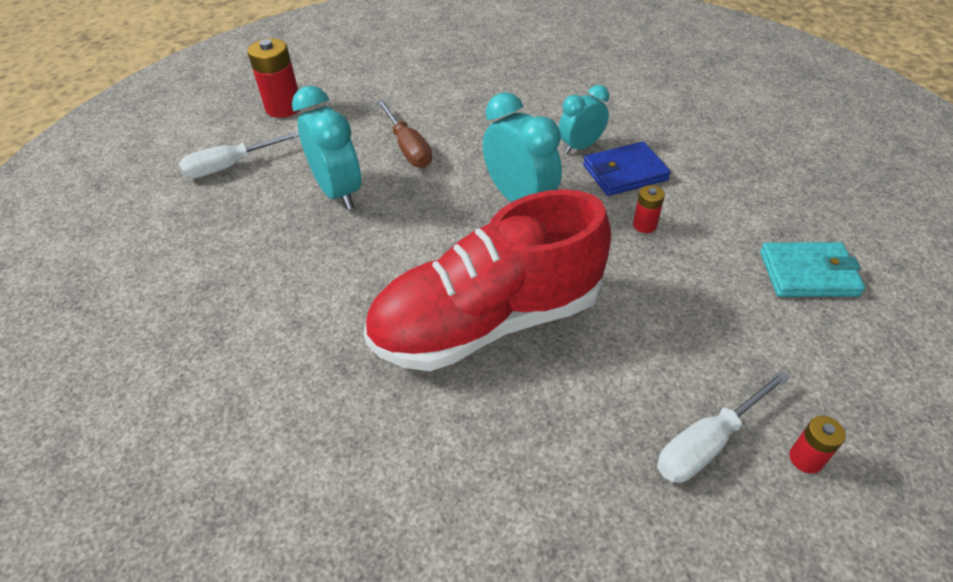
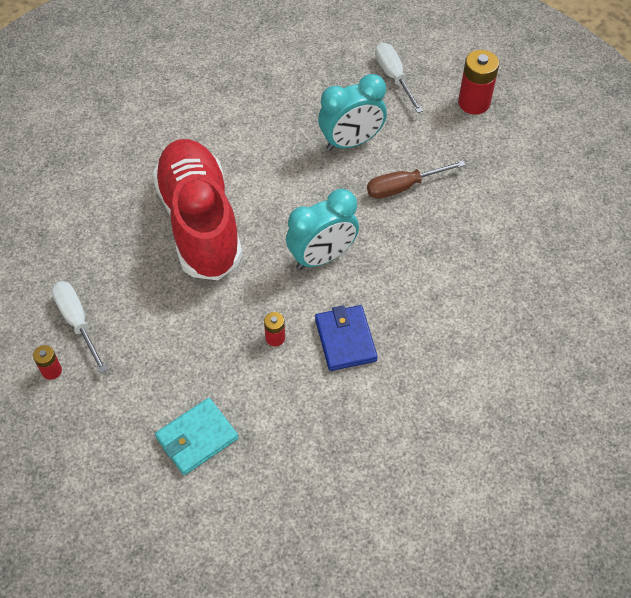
camera: 95 degrees right, 10 degrees up
(580, 147) = (388, 313): turquoise clock -> none
(808, 274) = (197, 438): turquoise wallet -> turquoise wallet turned 45 degrees clockwise

